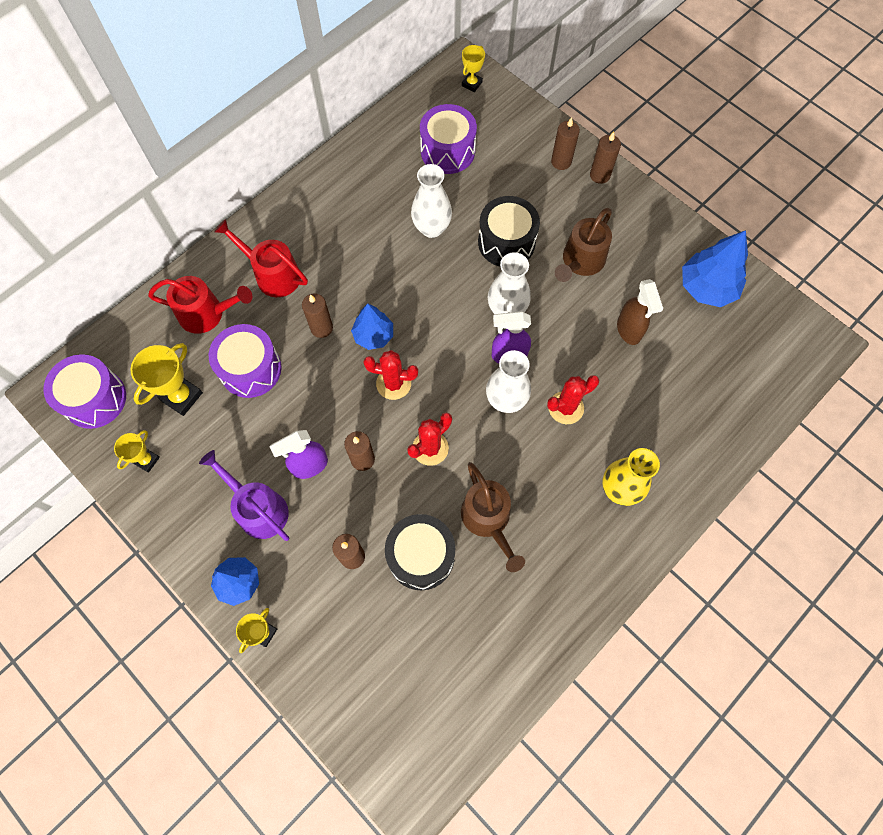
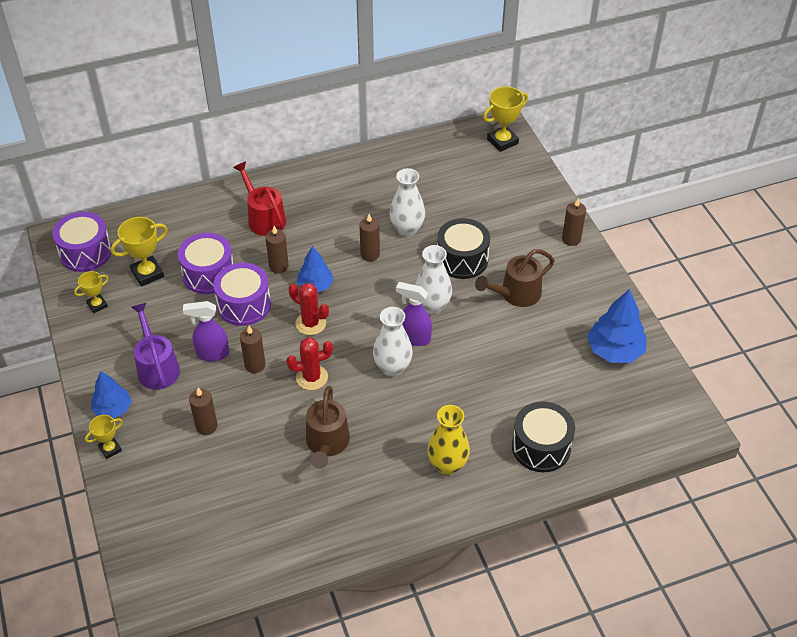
camera: 25 degrees right, 20 degrees down
(207, 314) = (199, 227): red watering can -> none
(421, 556) = (258, 447): black drum -> black drum (541, 447)
(447, 151) = (453, 181): purple drum -> purple drum (244, 305)
(472, 84) = (502, 141): yellow trophy -> yellow trophy, size x1.66
(561, 162) = (543, 219): brown candle -> brown candle (370, 254)
(566, 408) = (439, 391): red cactus -> none
(629, 330) = (526, 357): brown spray bottle -> none

